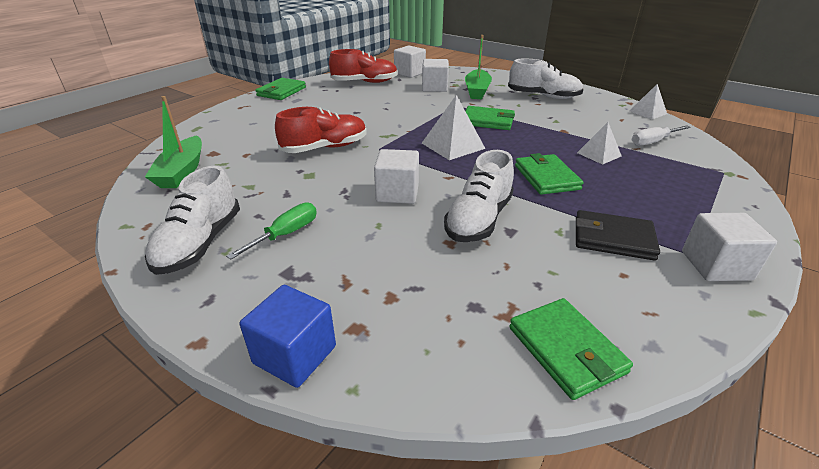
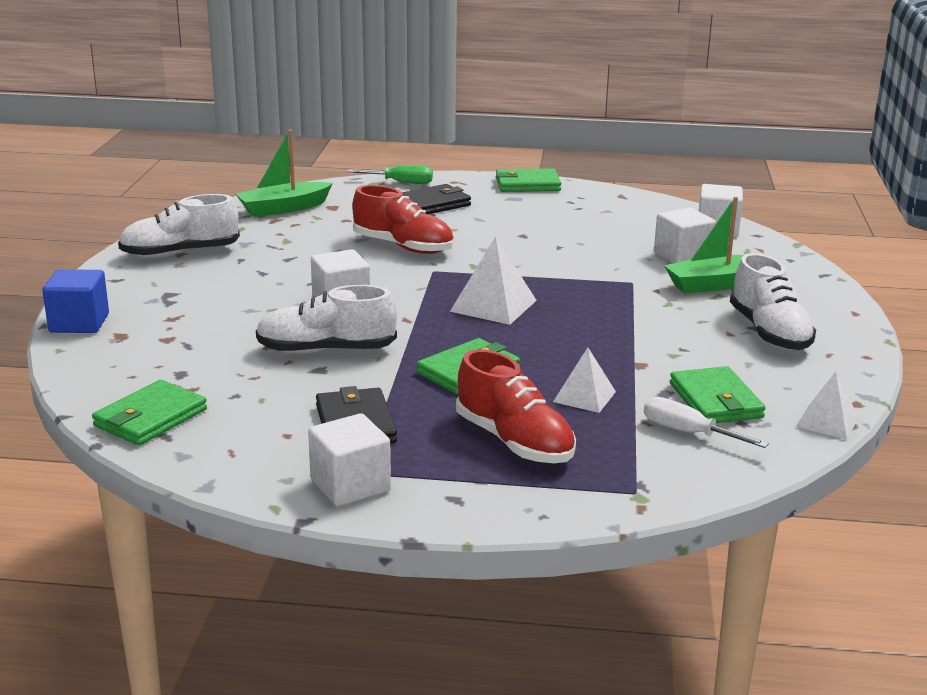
camera: 60 degrees right, 10 degrees down
(267, 122) = (432, 204): none -> black wallet
(286, 234) = (221, 278): green screwdriver -> green screwdriver (401, 183)
(364, 82) = (632, 214): red shoe -> red shoe (514, 441)
(488, 121) = (603, 311): green wallet -> green wallet (715, 401)

